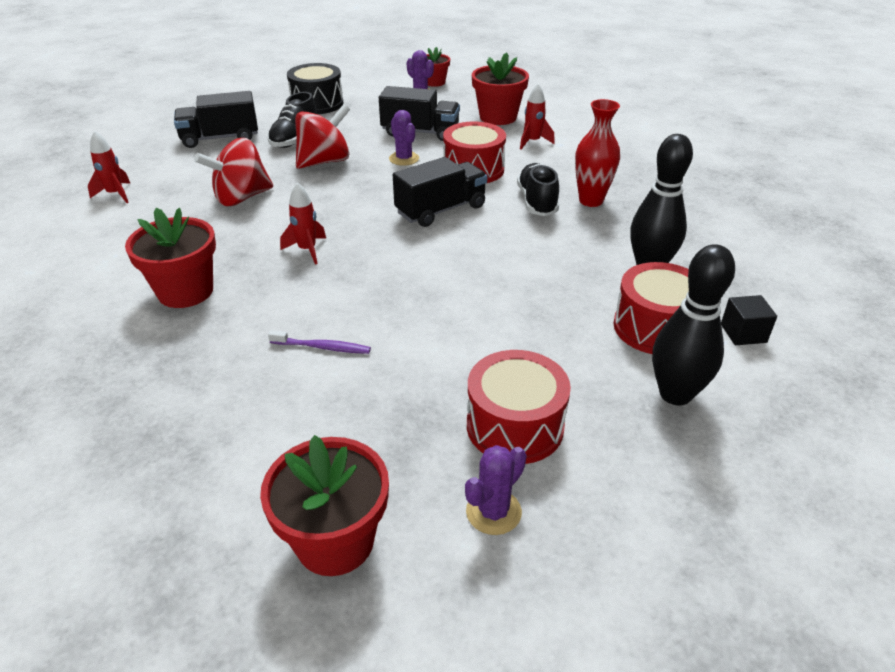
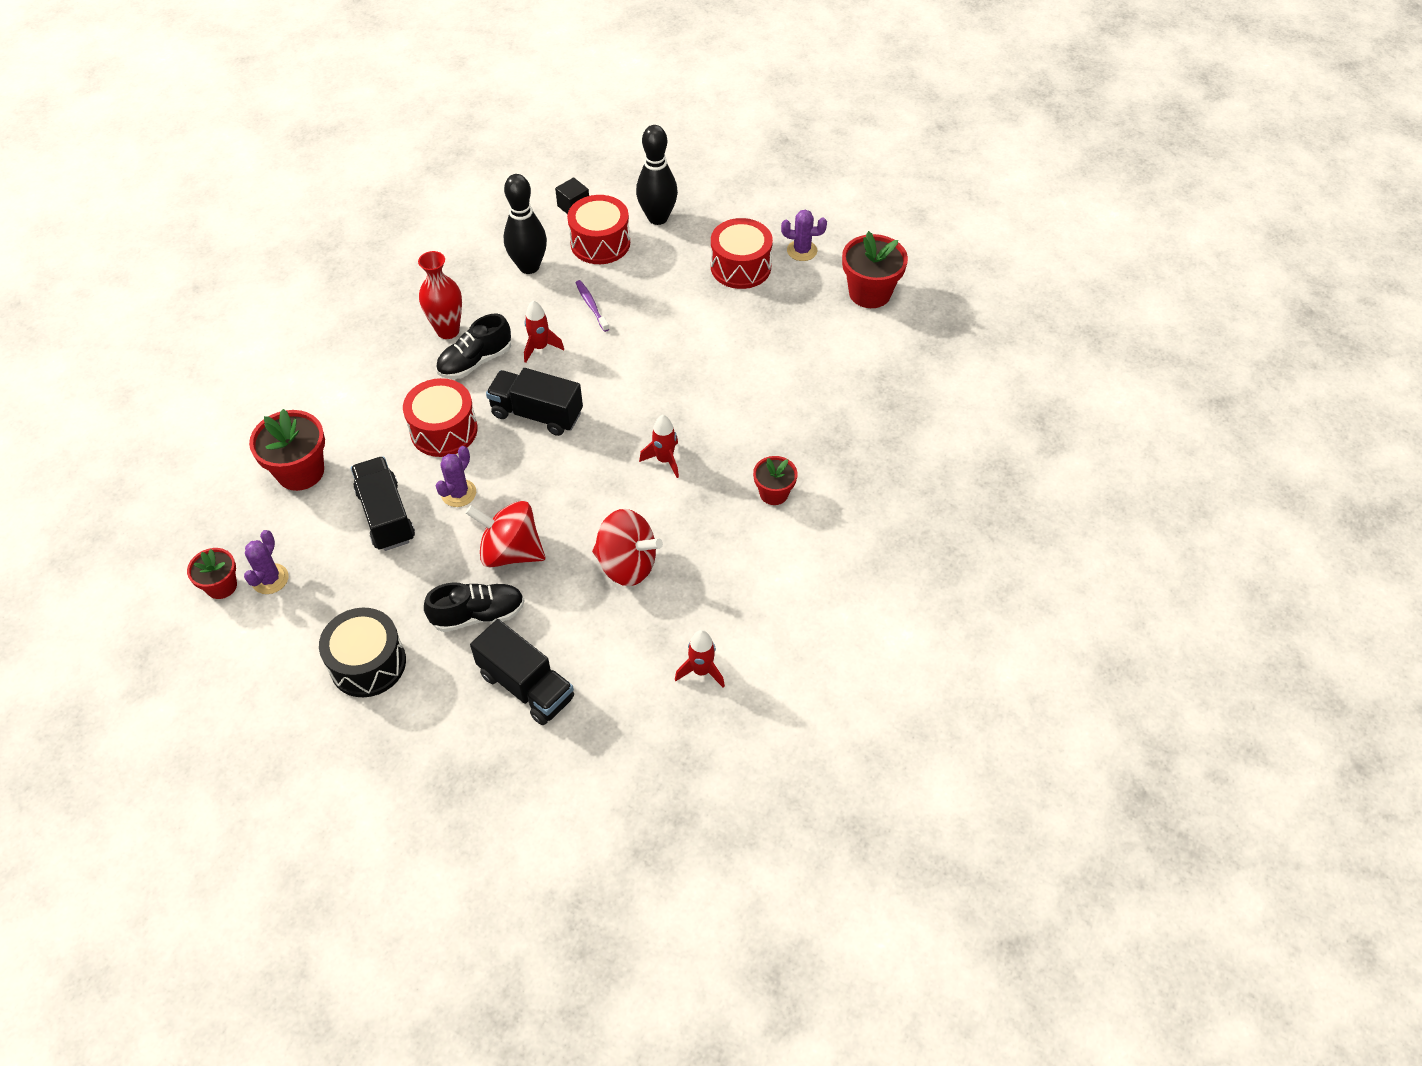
camera: 125 degrees left, 15 degrees up
(185, 291) = (774, 493): red flower pot -> red flower pot, size x0.61
(322, 347) = (757, 380): purple toothbrush -> purple toothbrush (591, 305)
(533, 142) = (349, 416): red rocket -> red rocket (540, 347)

